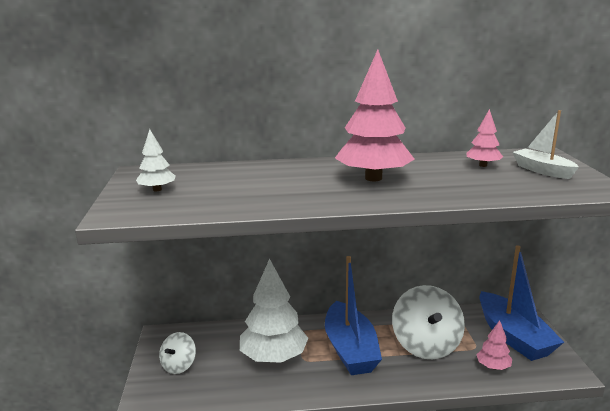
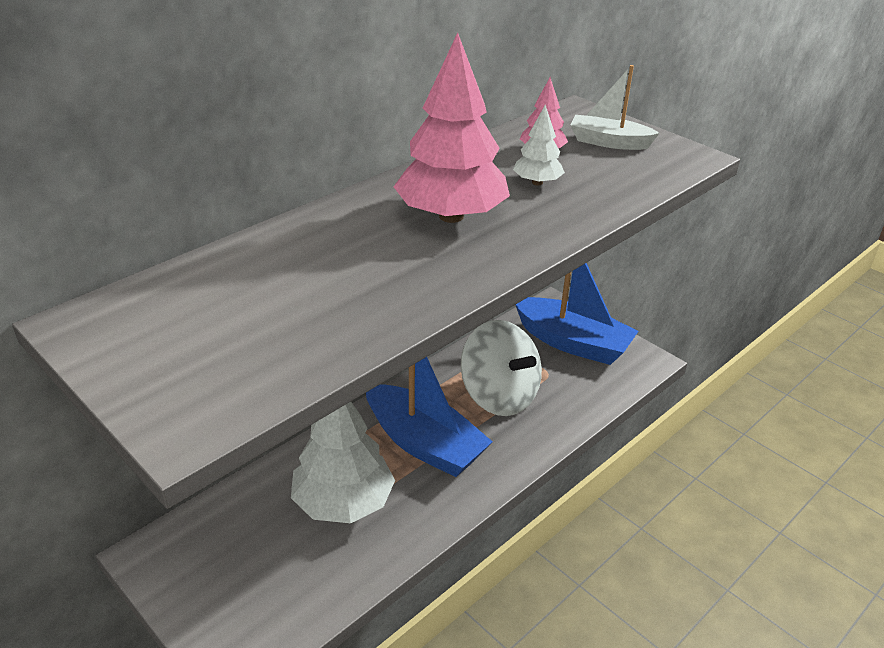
camera: 40 degrees left, 15 degrees up
(157, 189) = (175, 351): white tree -> white tree (537, 182)
(179, 365) = (226, 585): white spinning top -> none
(493, 366) = (583, 390): pink tree -> none

